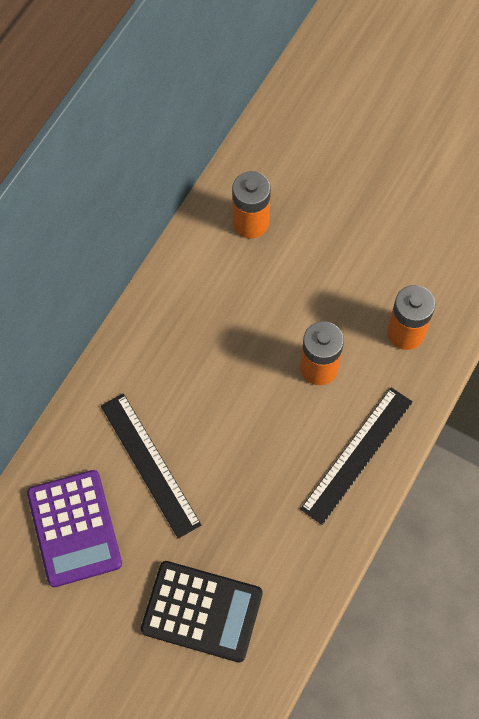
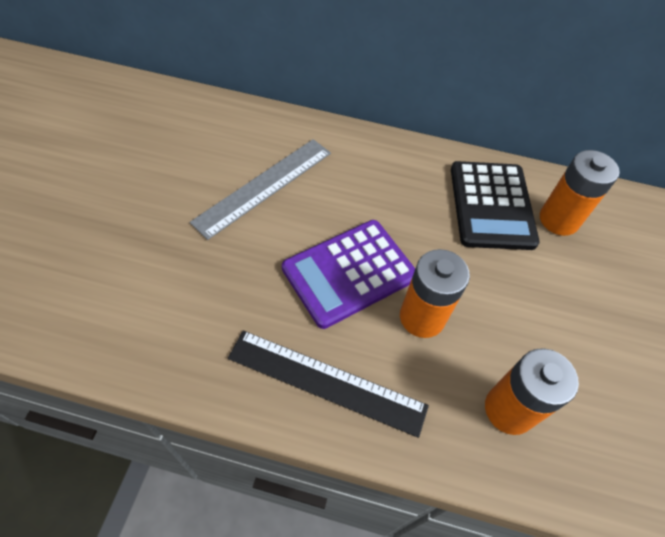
camera: 70 degrees right, 10 degrees down
(74, 528) = (188, 144): purple calculator -> purple calculator (349, 273)
(150, 464) = (264, 186): black ruler -> grey ruler
(202, 611) = (111, 258): black calculator -> black calculator (491, 205)

